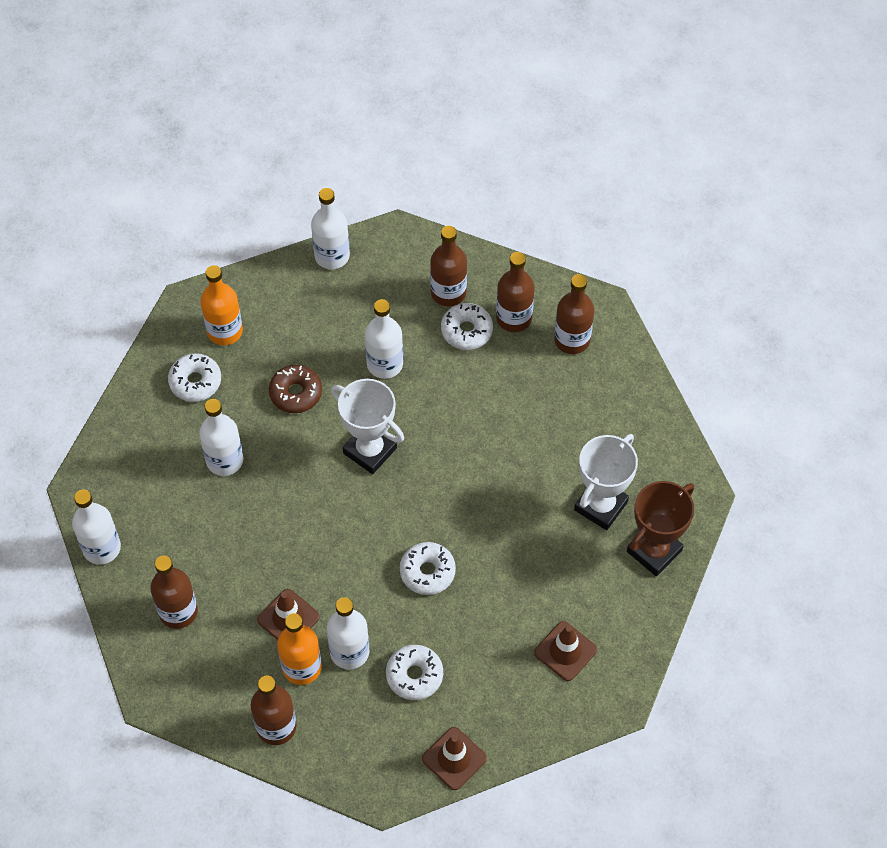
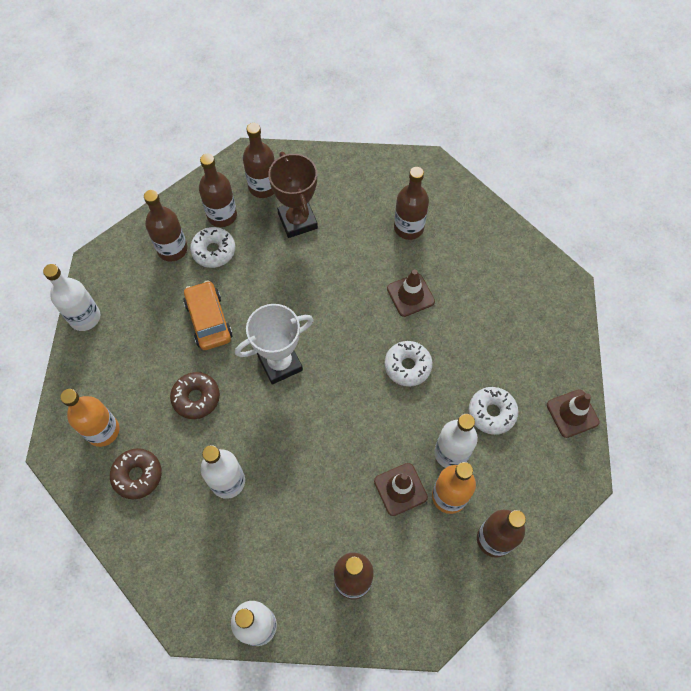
camera: 65 degrees left, 5 degrees up
(195, 382) = (137, 475): white donut -> brown donut
(385, 364) = (208, 320): white bottle -> orange car
(565, 651) = (515, 300): brown traffic cone -> brown traffic cone (410, 295)
(601, 506) = (408, 228): white trophy -> brown bottle
(654, 551) = (460, 211): brown trophy -> brown trophy (297, 221)

